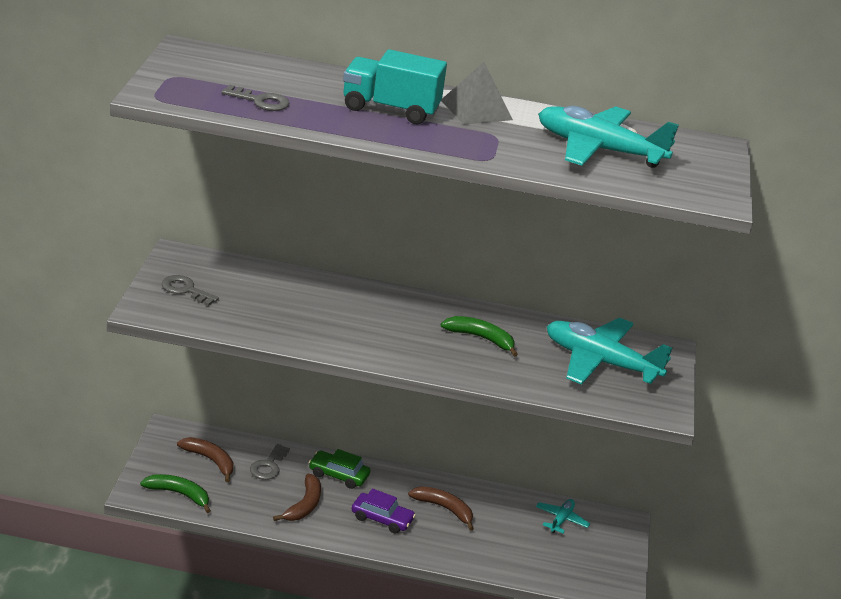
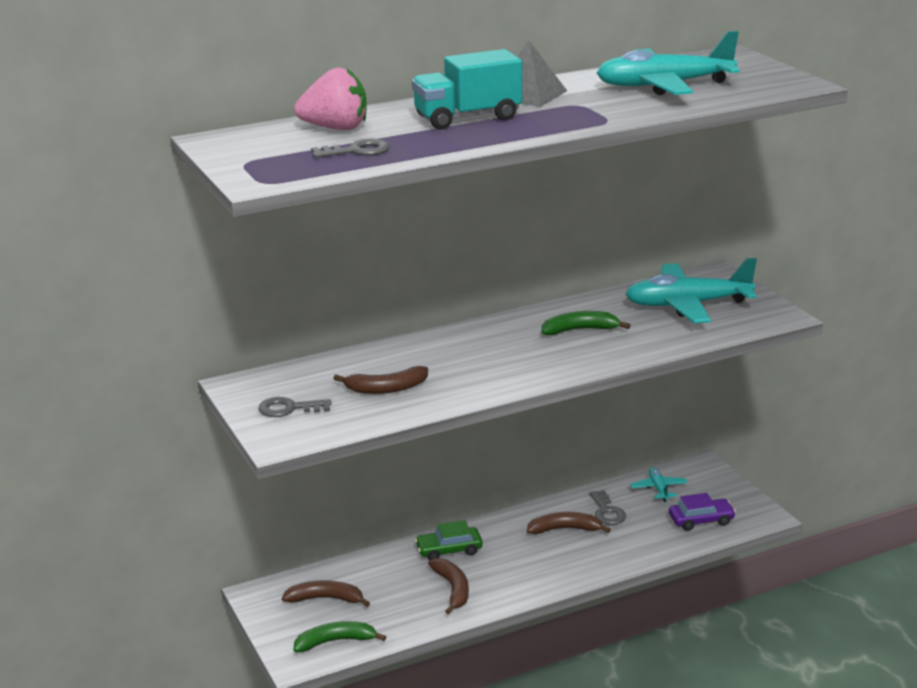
camera: 30 degrees left, 5 degrees down
(268, 466) = (382, 575): grey key -> grey key (607, 512)
(270, 310) = (386, 388): none -> brown banana
(283, 76) = (335, 128): none -> pink strawberry
(382, 519) = (528, 564): purple car -> purple car (701, 520)

